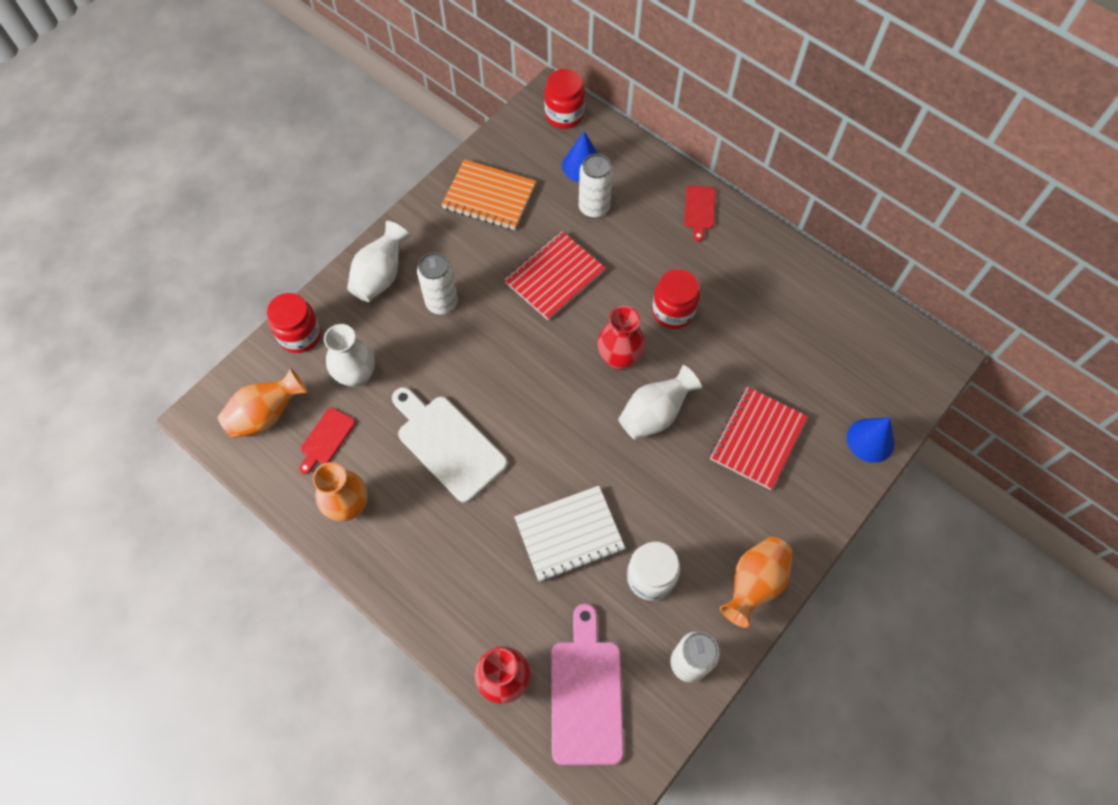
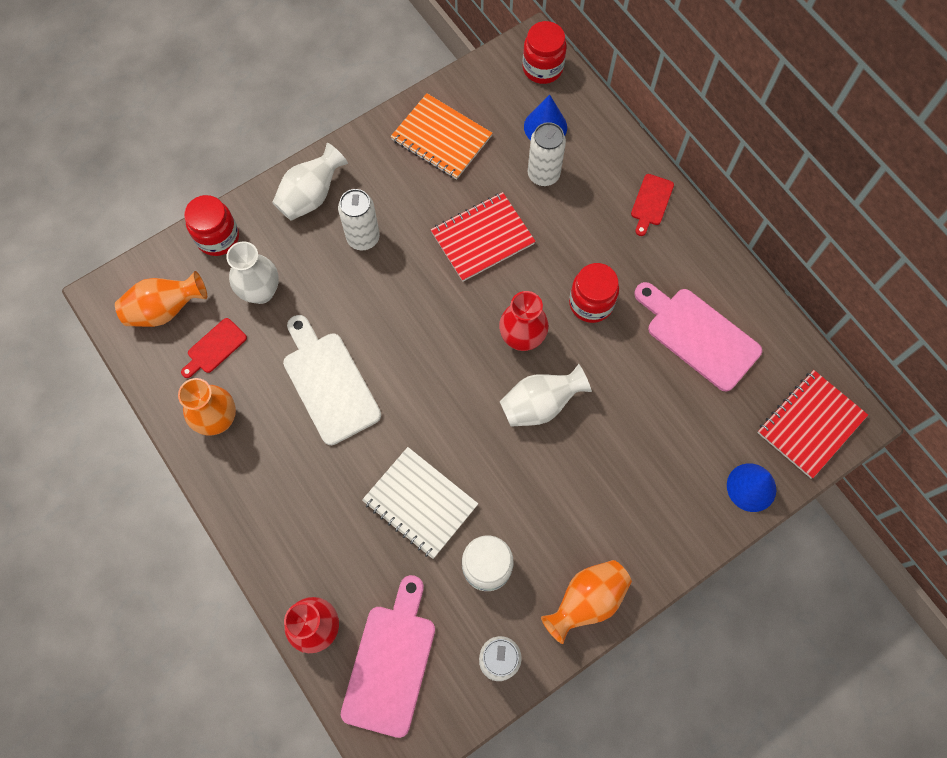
camera: 15 degrees right, 5 degrees up
(569, 534) = (420, 503): white notebook -> white notebook turned 45 degrees clockwise
(757, 439) = (636, 456): red notebook -> red notebook (810, 424)
(779, 317) = (698, 336): none -> pink cutting board

